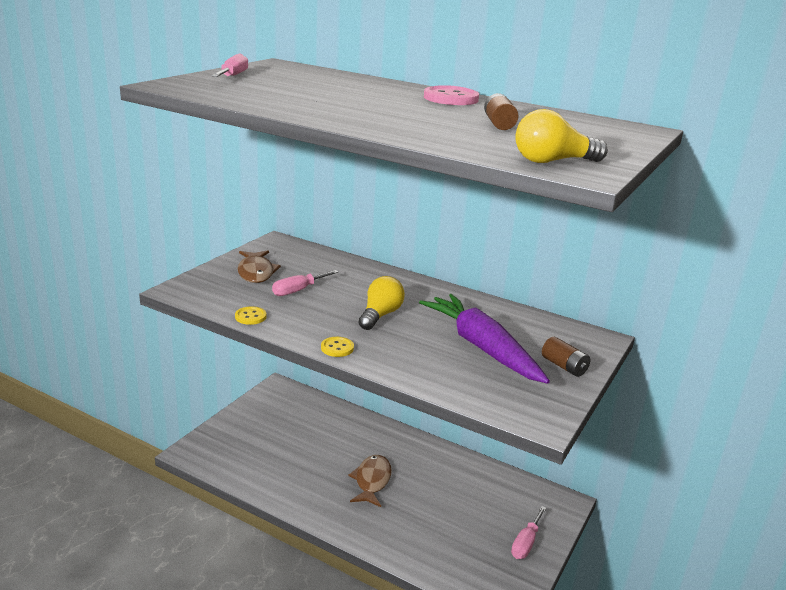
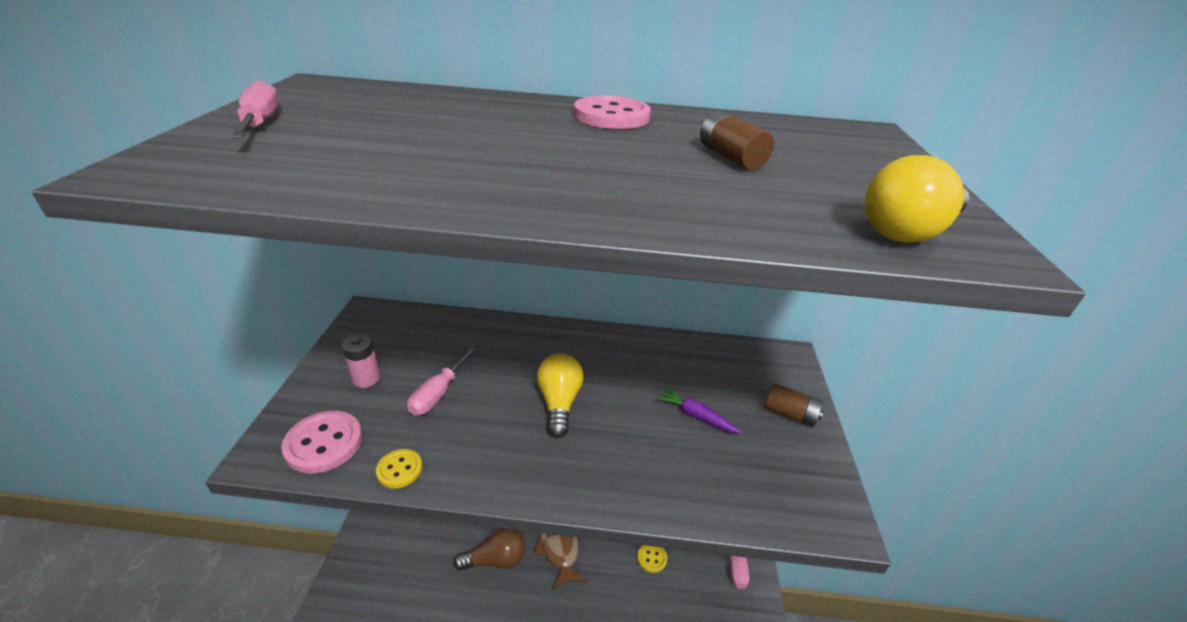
camera: 25 degrees left, 10 degrees up
(212, 294) = (324, 443): none -> pink button
(256, 272) = (366, 378): brown fish -> pink battery
(316, 471) = (495, 559): none -> brown light bulb
(337, 348) = (543, 486): yellow button -> yellow button (651, 558)
(481, 347) = (696, 416): purple carrot -> purple carrot, size x0.41

